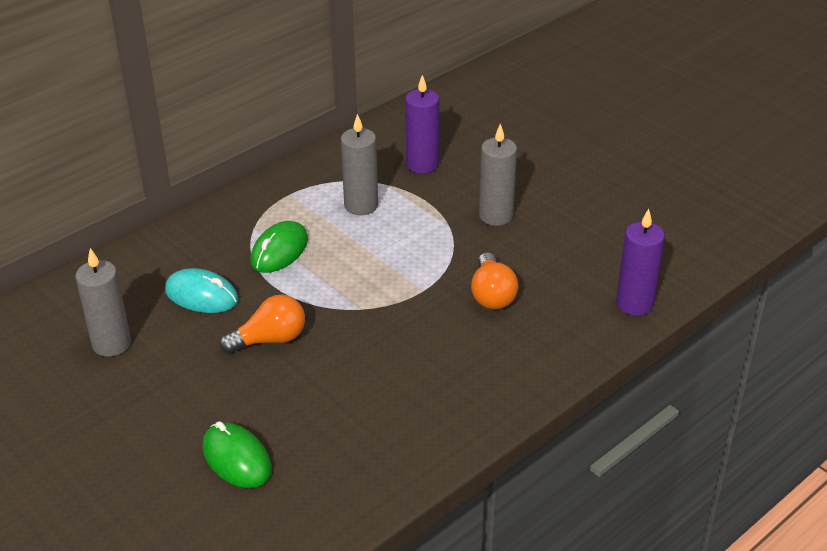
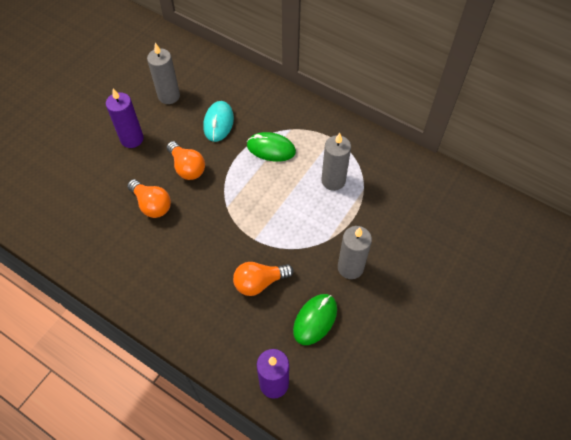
camera: 75 degrees right, 20 degrees up
(236, 459) = (88, 180): green mouse -> green mouse (315, 320)
(321, 386) = (152, 205): none -> orange light bulb
(422, 165) = (395, 206): purple candle -> purple candle (132, 139)

